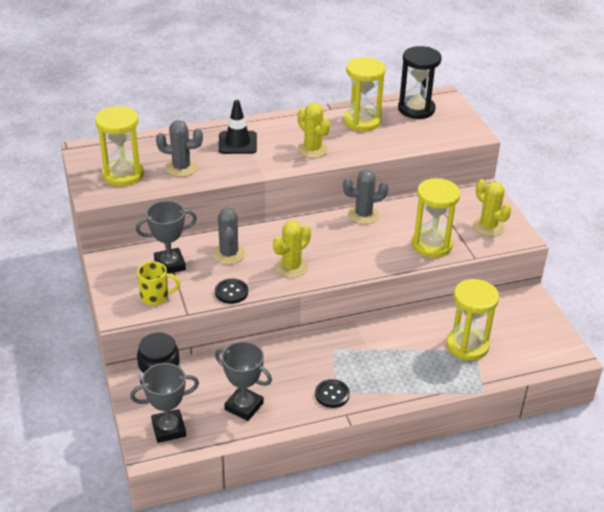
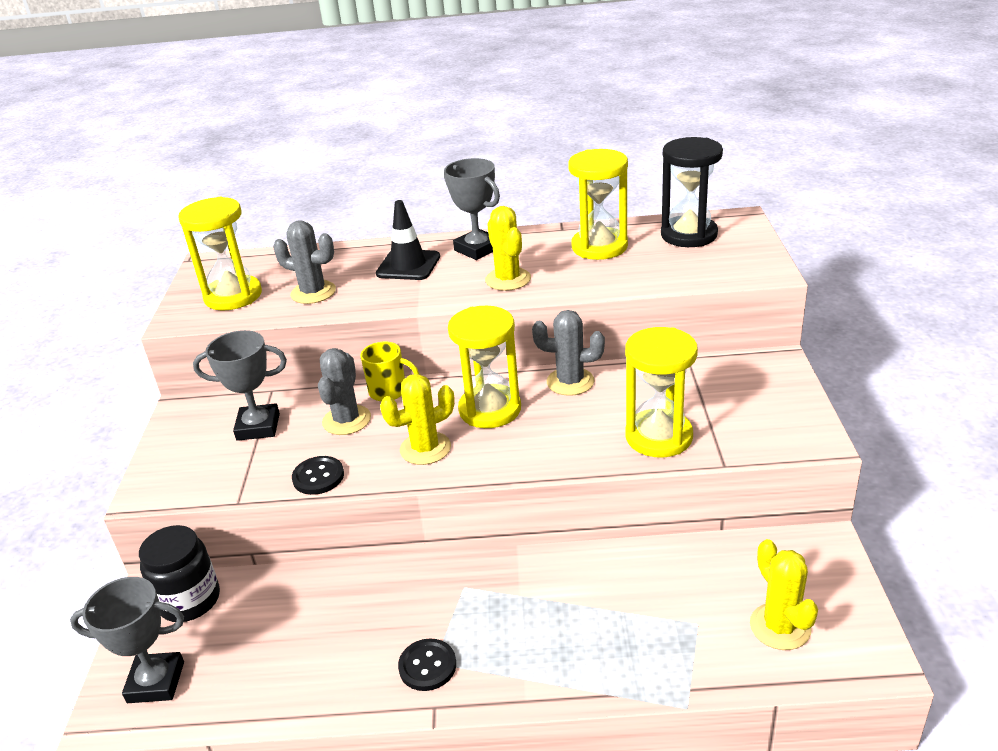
camera: 20 degrees right, 5 degrees down
(156, 296) = (211, 471): yellow mug -> yellow mug (389, 391)
(244, 406) = (283, 663): grey trophy -> grey trophy (477, 249)
(467, 345) = (687, 613): yellow hourglass -> yellow hourglass (490, 409)
(488, 227) = (764, 417): yellow cactus -> yellow cactus (780, 627)

